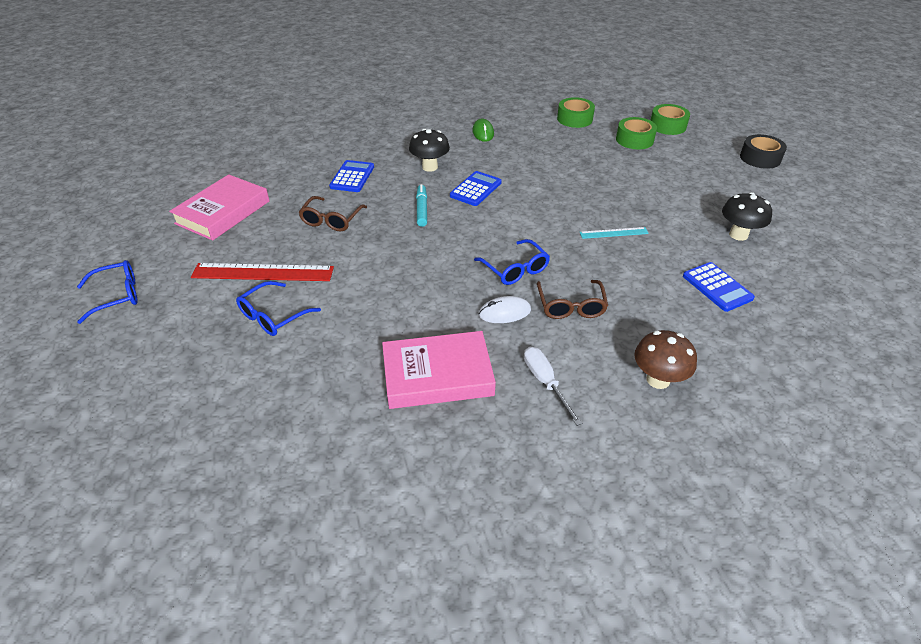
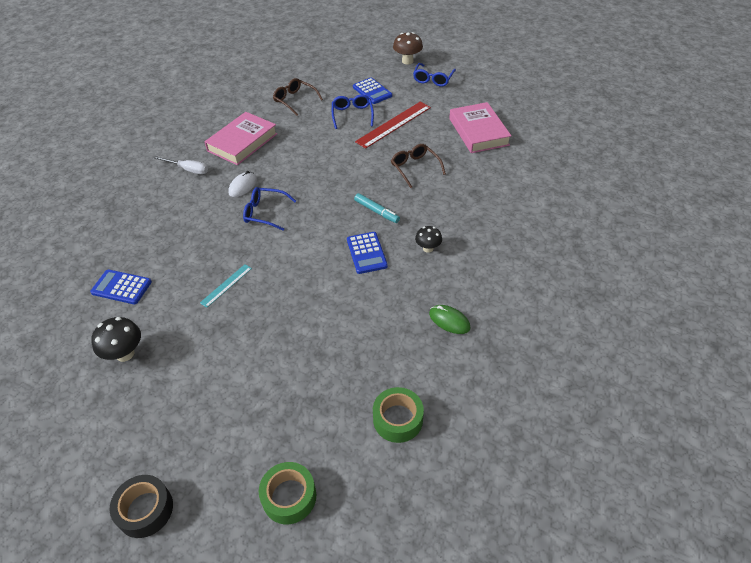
camera: 135 degrees right, 5 degrees up
(352, 177) = (461, 201): blue calculator -> blue calculator (372, 91)
(430, 167) = (428, 248): black mushroom -> black mushroom, size x0.66
(571, 306) = (209, 213): brown glasses -> brown glasses (295, 100)
(634, 140) = (303, 431): green tape -> none
(658, 379) = (130, 205): brown mushroom -> brown mushroom (407, 61)

